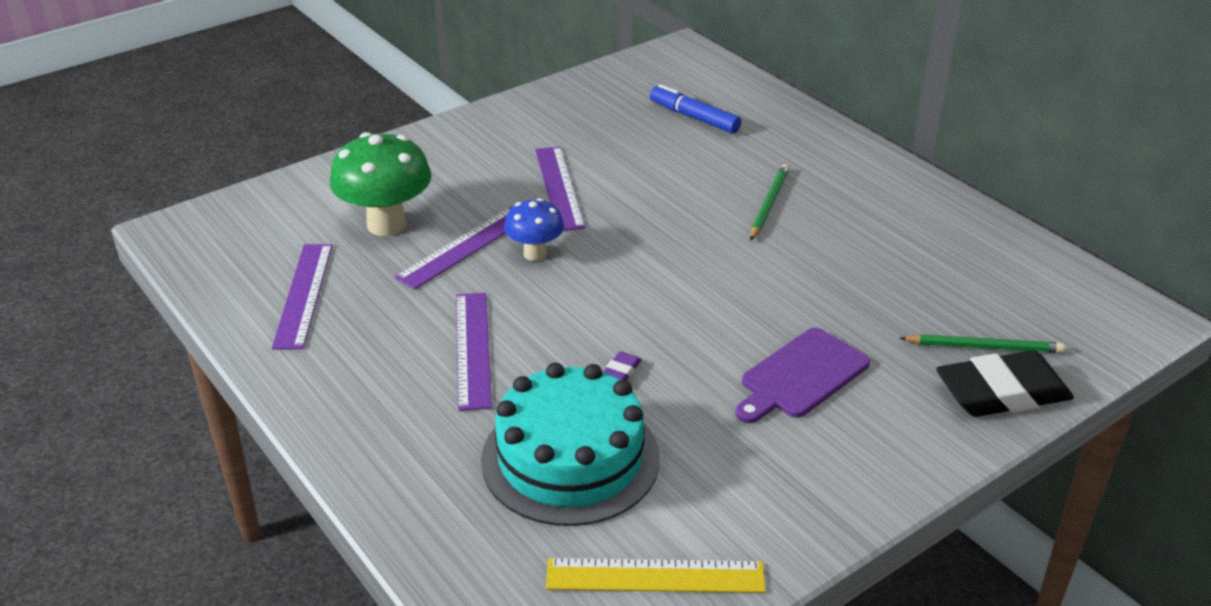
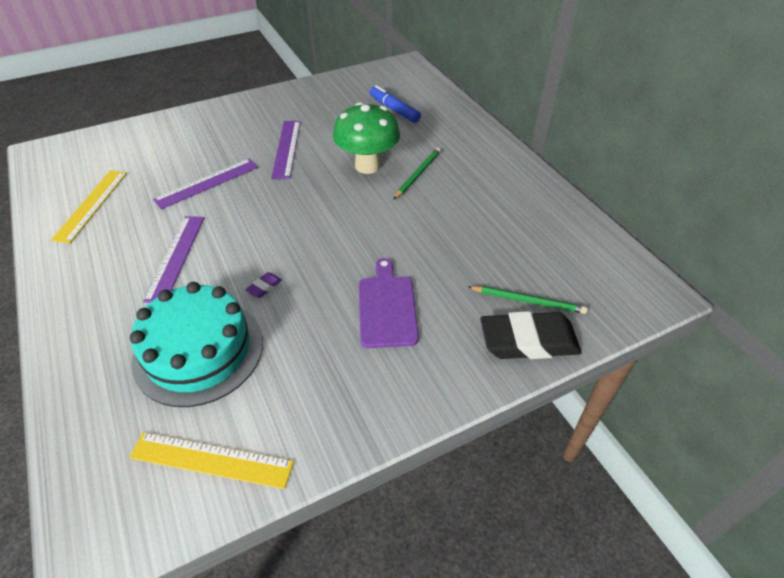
camera: 10 degrees right, 10 degrees up
(303, 295) = (91, 205): purple ruler -> yellow ruler
(386, 225) = (167, 162): green mushroom -> green mushroom (367, 166)
(535, 253) = (249, 193): blue mushroom -> none
(801, 376) = (387, 307): purple cutting board -> purple cutting board turned 120 degrees clockwise

